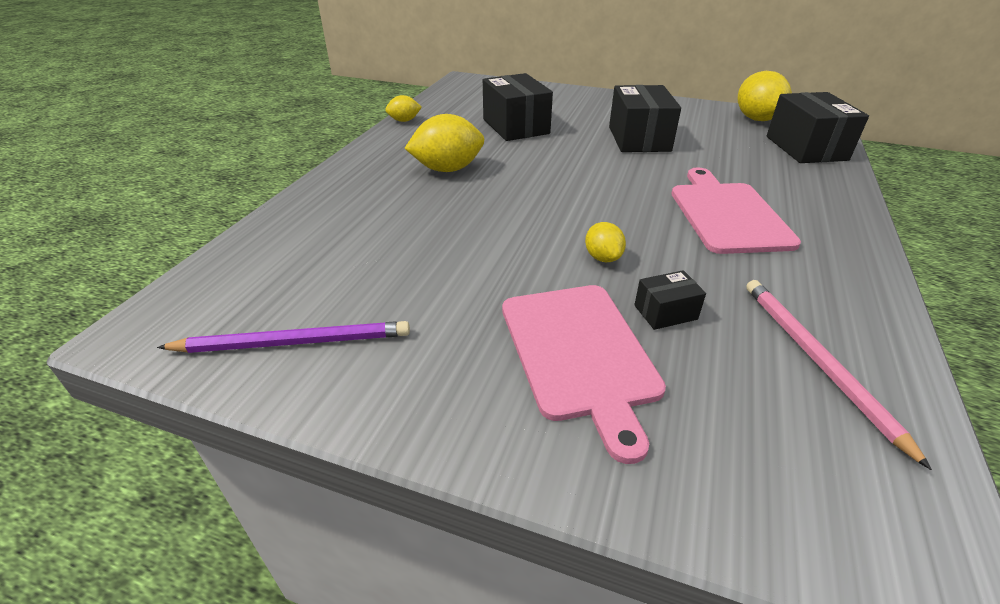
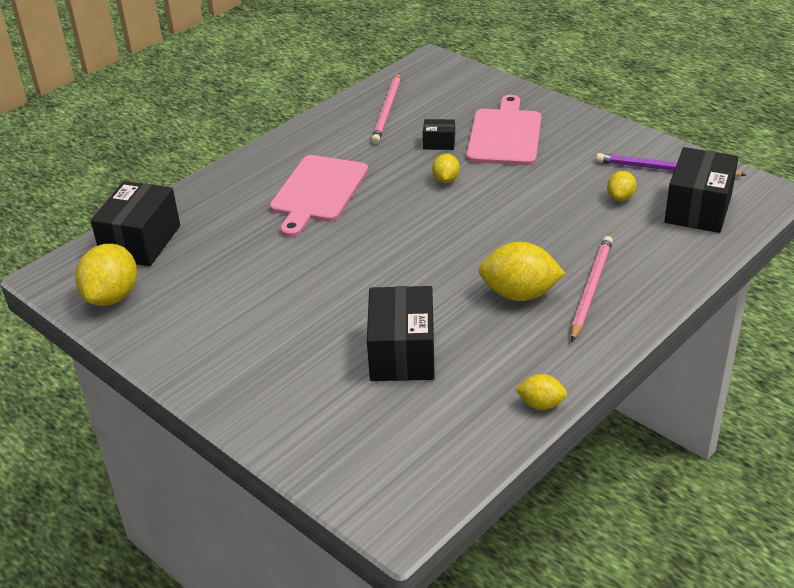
camera: 155 degrees left, 0 degrees up
(364, 280) = (620, 197): none -> yellow lemon
(383, 183) = (591, 289): none -> pink pencil
(639, 139) = (283, 294): black box -> black box (698, 208)

